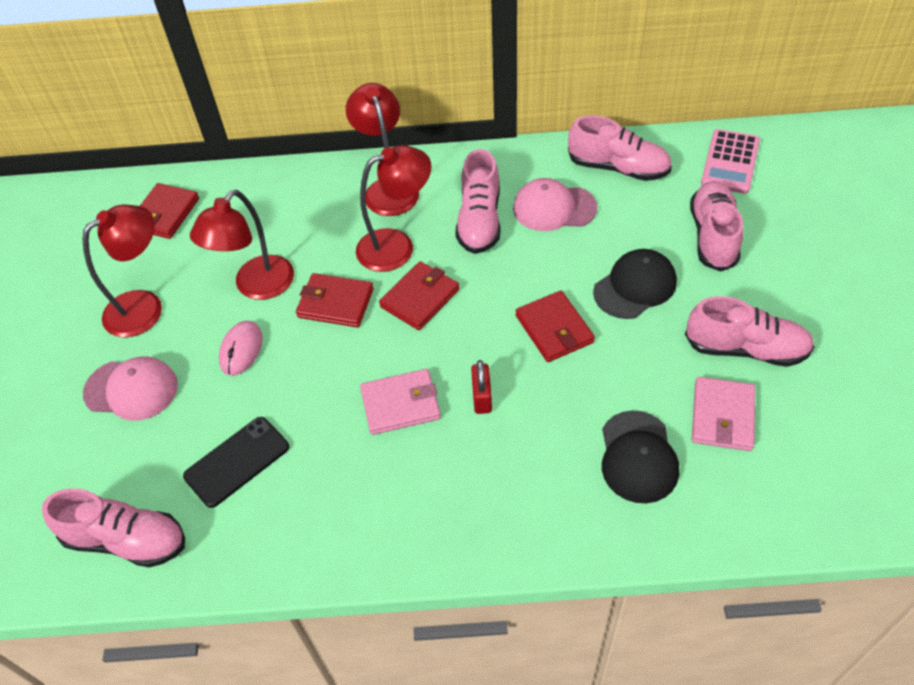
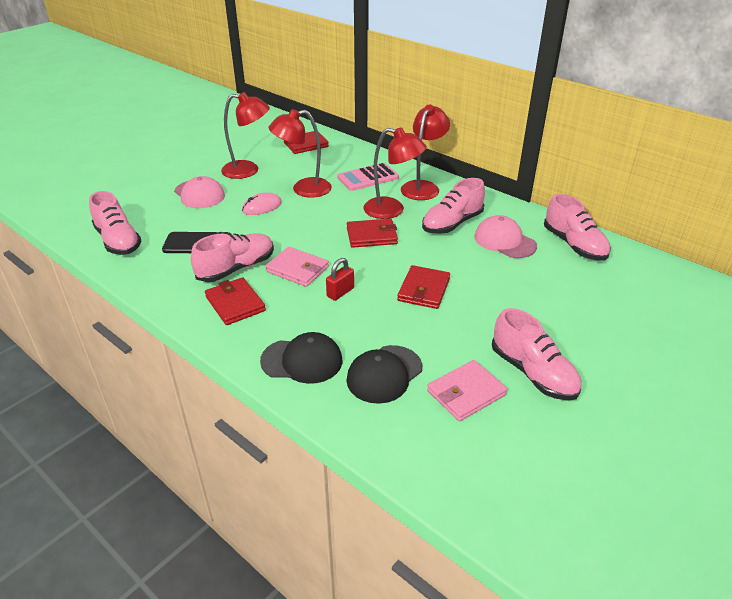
camera: 40 degrees right, 15 degrees down
(335, 303) = (328, 214): red wallet -> red wallet (235, 304)
(635, 286) = (502, 301): black cap -> black cap (302, 361)
(713, 236) = (594, 308): pink shoe -> pink shoe (236, 268)
(730, 162) = (662, 282): pink calculator -> pink calculator (368, 178)

